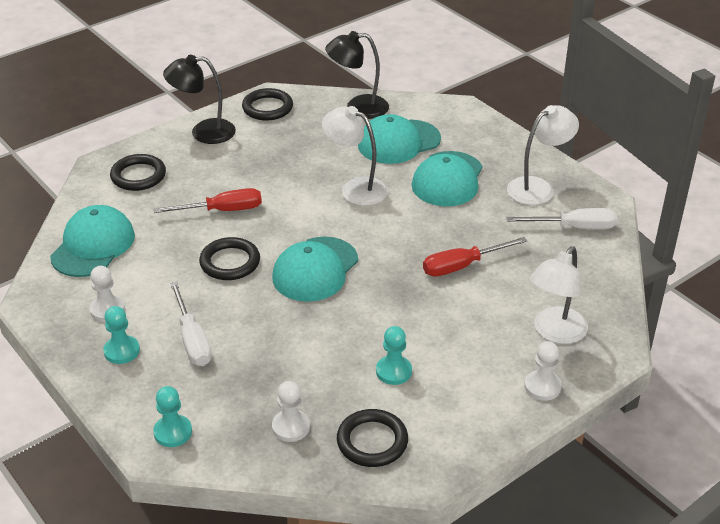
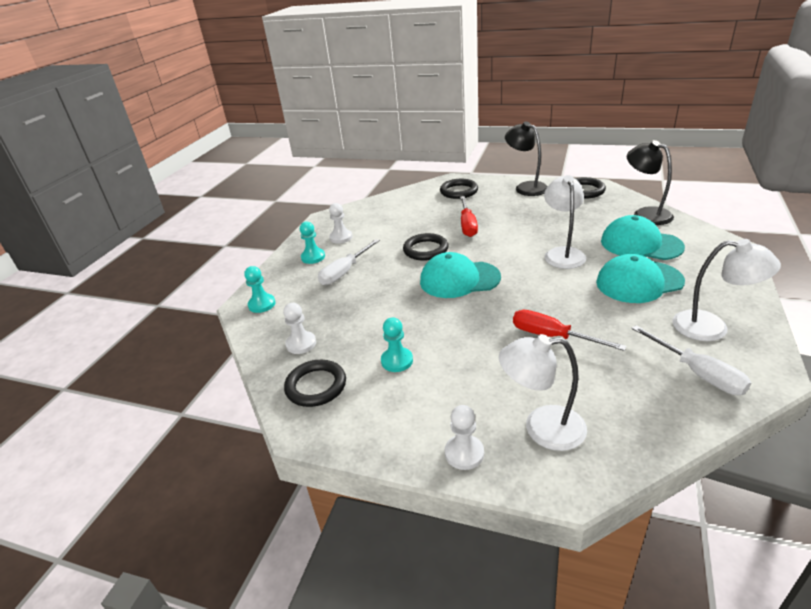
camera: 60 degrees right, 5 degrees down
(93, 246) = (386, 209): turquoise cap -> none
(222, 210) = (467, 225): red screwdriver -> red screwdriver turned 45 degrees clockwise

